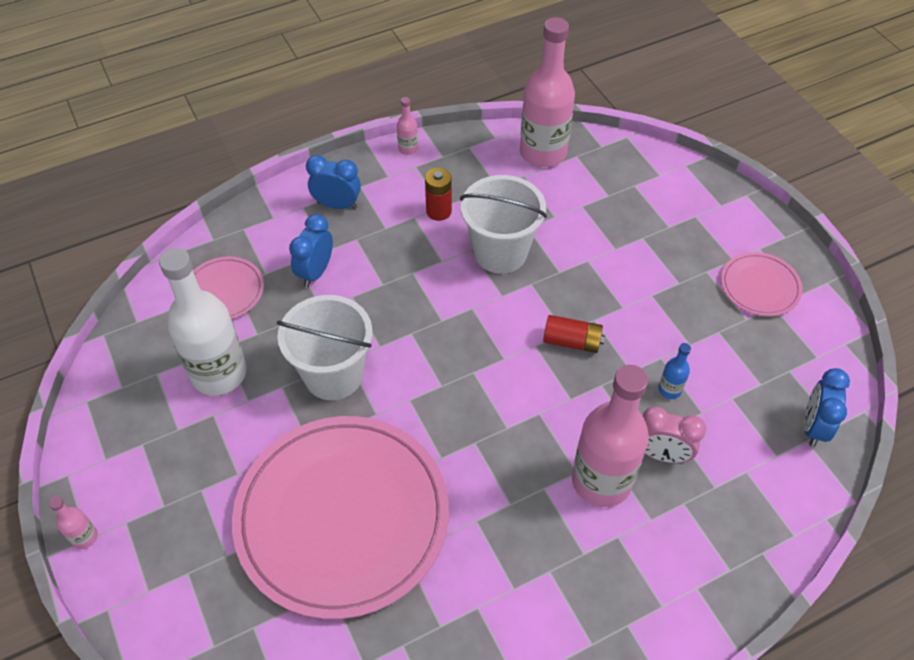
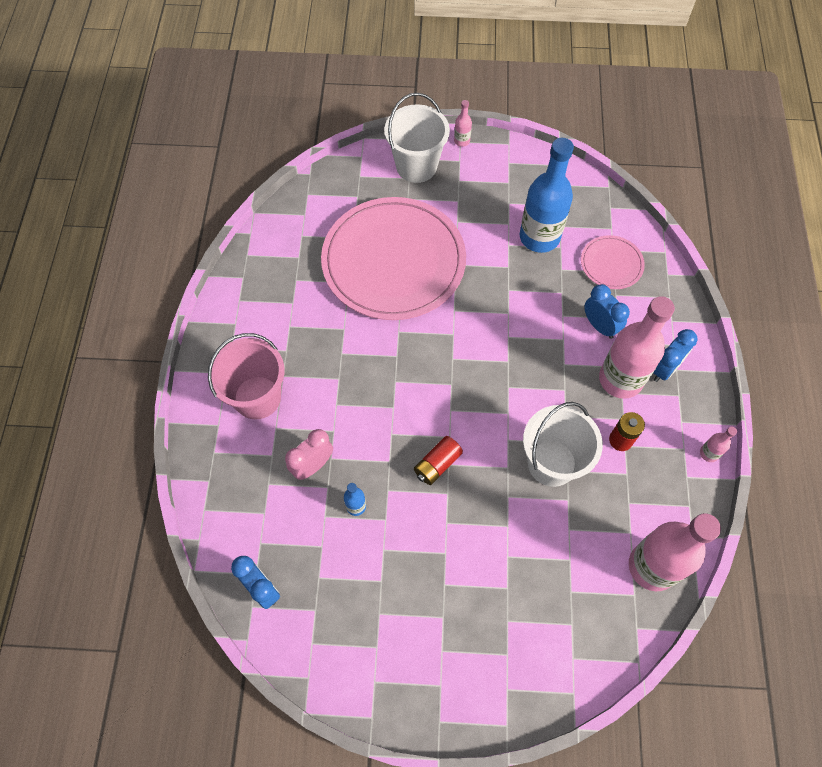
camera: 120 degrees right, 10 degrees up
(219, 373) = (539, 237): white bottle -> blue bottle
(333, 375) = (500, 299): white bucket -> white bucket (416, 166)
(601, 481) = (320, 415): pink bottle -> pink bottle (620, 379)
(631, 565) = (257, 397): none -> pink bucket
(760, 286) = (402, 651): pink plate -> none

